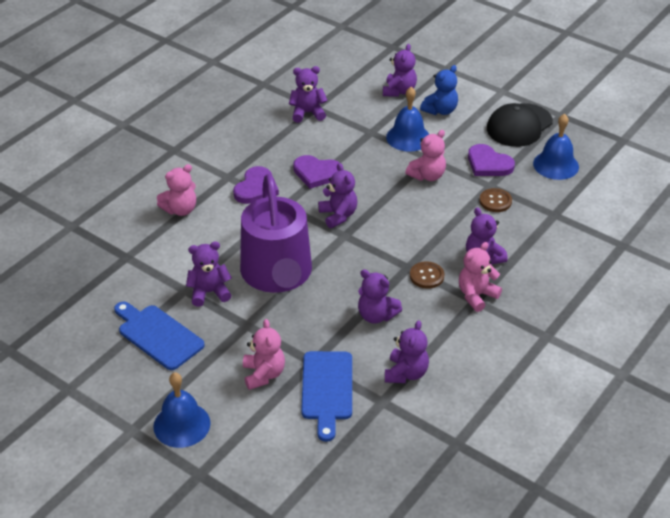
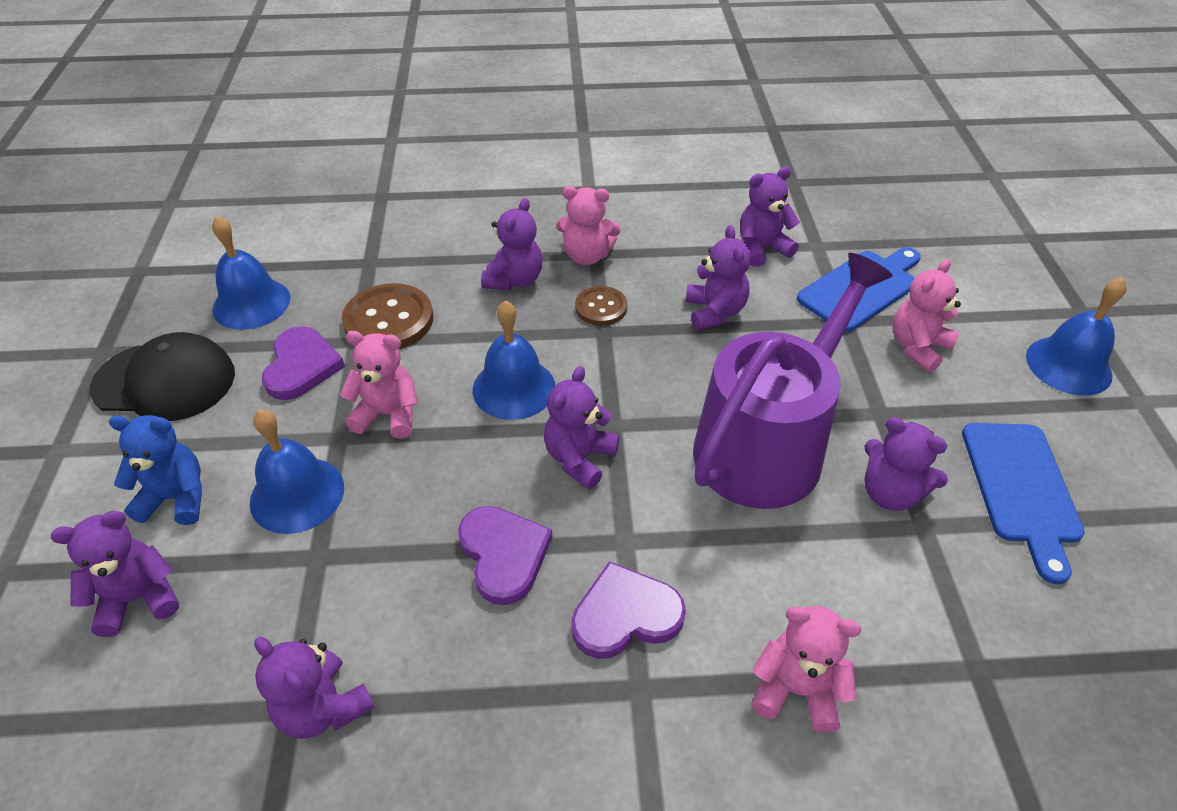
camera: 130 degrees left, 5 degrees up
(402, 218) = (514, 388): none -> blue bell
(495, 201) = (389, 320): brown button -> brown button, size x1.68

